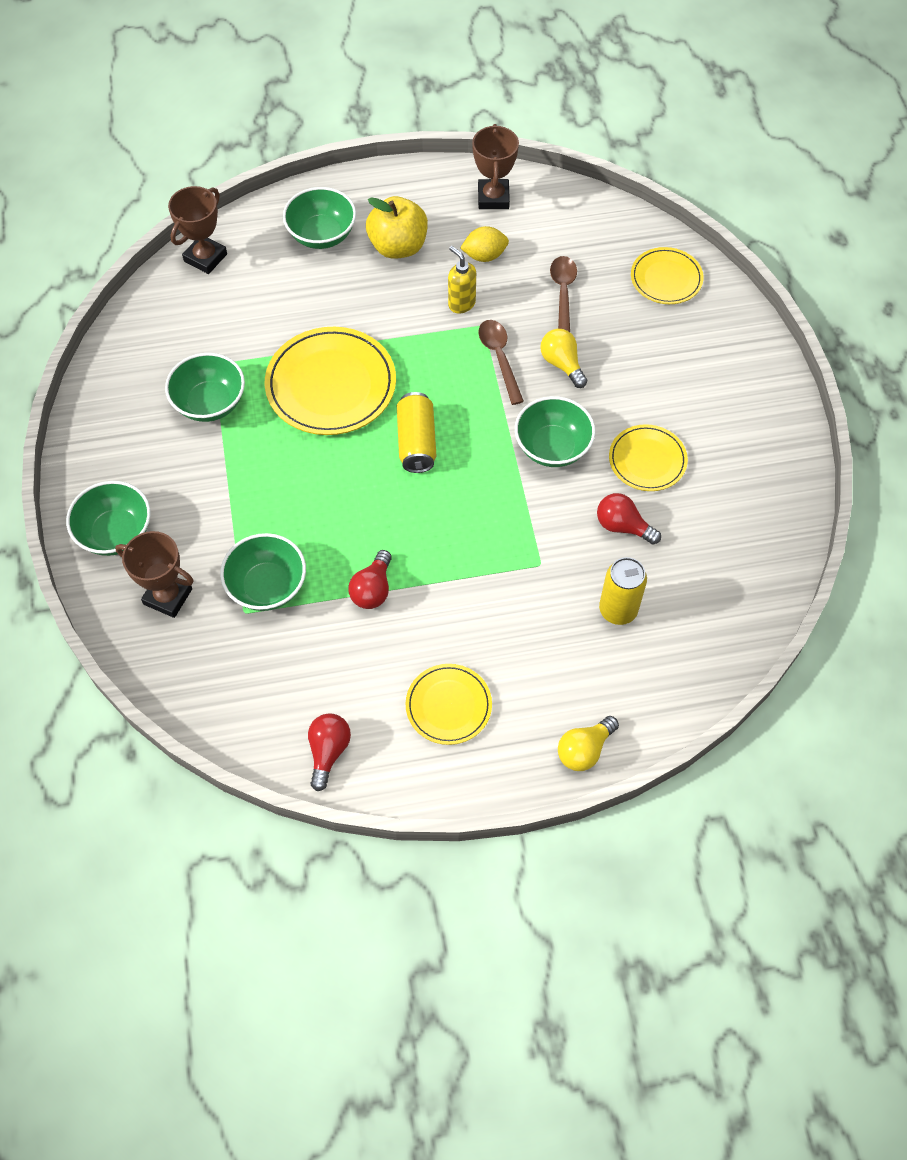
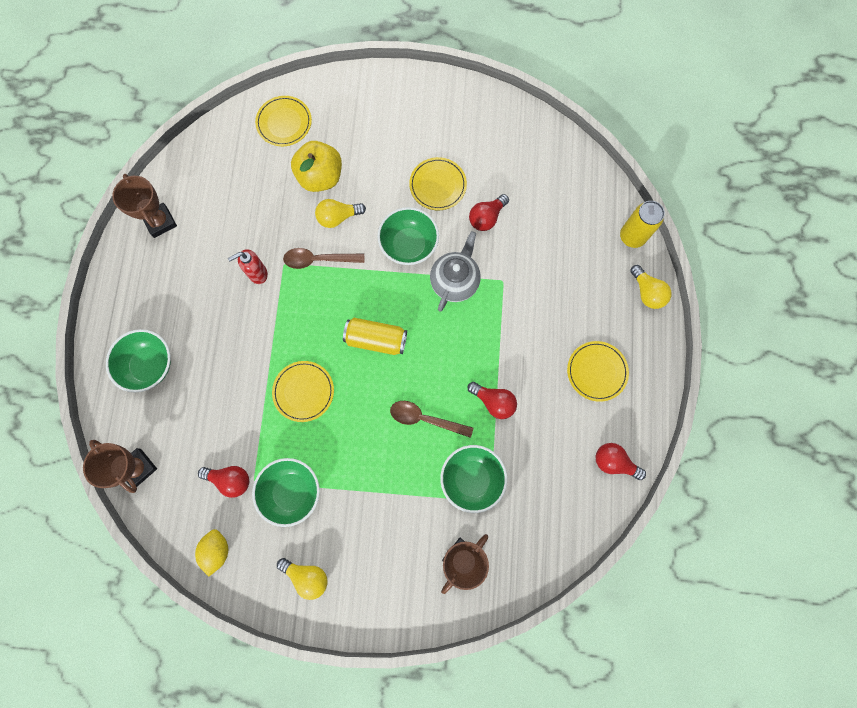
camera: 75 degrees left, 15 degrees up
(116, 533) = (393, 590): green bowl -> none
(117, 442) = (307, 576): none -> yellow light bulb
(211, 342) = (230, 480): none -> red light bulb
(331, 385) = (303, 391): yellow plate -> yellow plate, size x0.58
(398, 246) = (183, 307): yellow apple -> yellow apple (320, 177)
(461, 303) = (257, 274): yellow soap dispenser -> red soap dispenser
(484, 255) = (216, 244): yellow lemon -> yellow lemon (217, 550)
(493, 198) = (160, 222): brown trophy -> brown trophy turned 45 degrees clockwise
(521, 509) = (455, 281): none -> grey teapot
(563, 293) = (273, 198): brown spoon -> brown spoon (425, 419)
(618, 610) = (550, 241): yellow can -> yellow can (632, 236)

